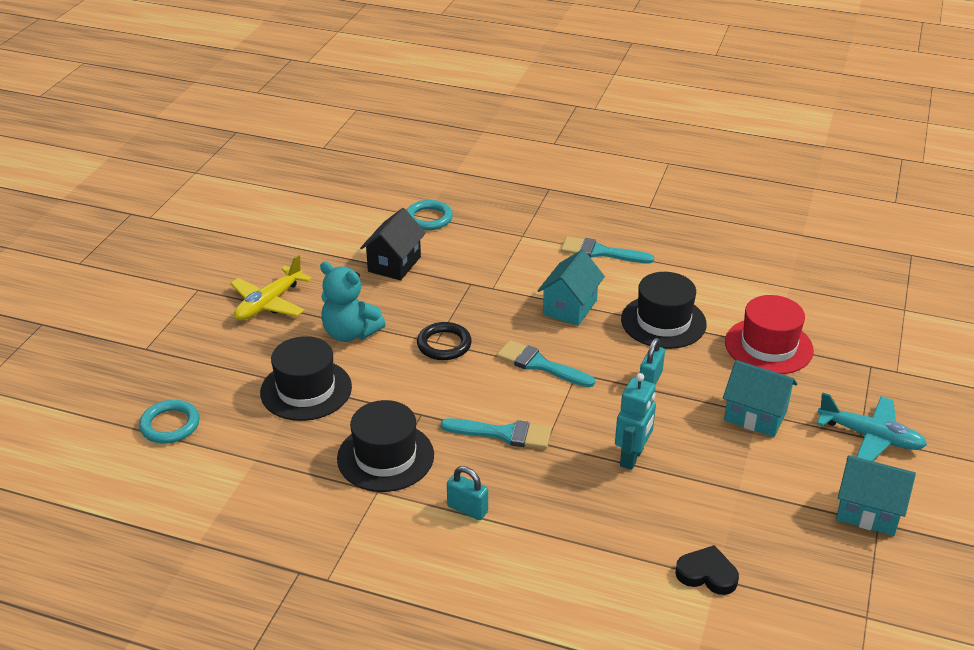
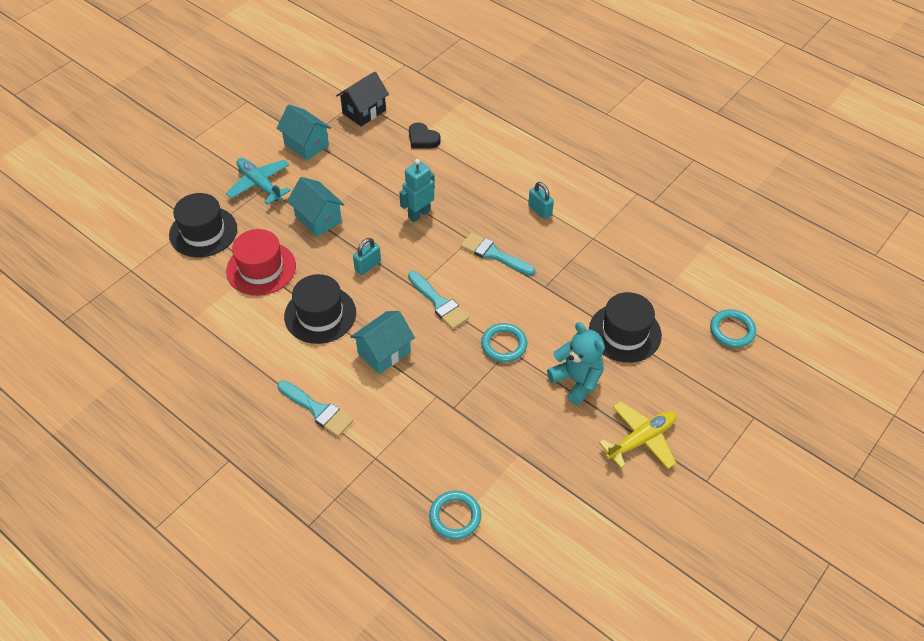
camera: 160 degrees left, 15 degrees up
(385, 457) = (580, 260): black hat -> black hat (203, 232)
(394, 264) = (513, 456): black house -> black house (364, 112)
(444, 344) = (504, 345): black ring -> turquoise ring

